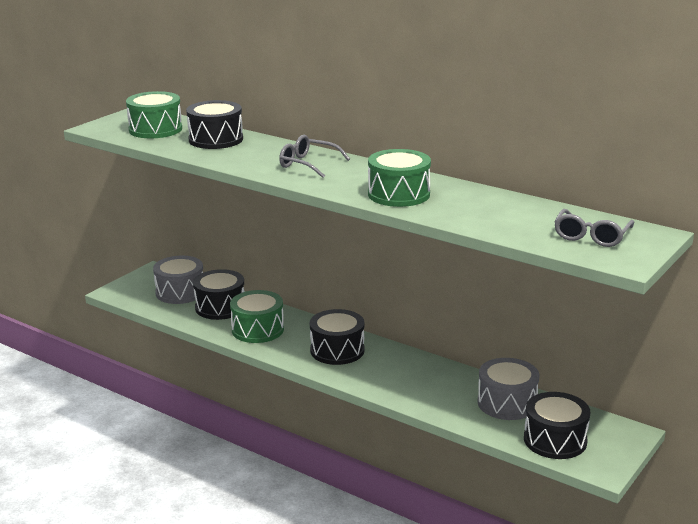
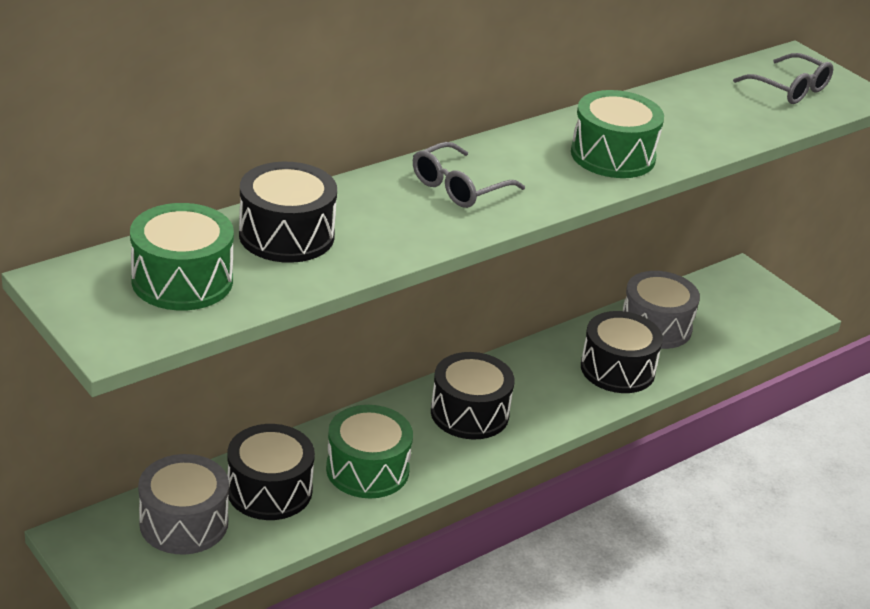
camera: 75 degrees left, 10 degrees up
(555, 440) = (740, 322): black drum -> black drum (617, 369)

